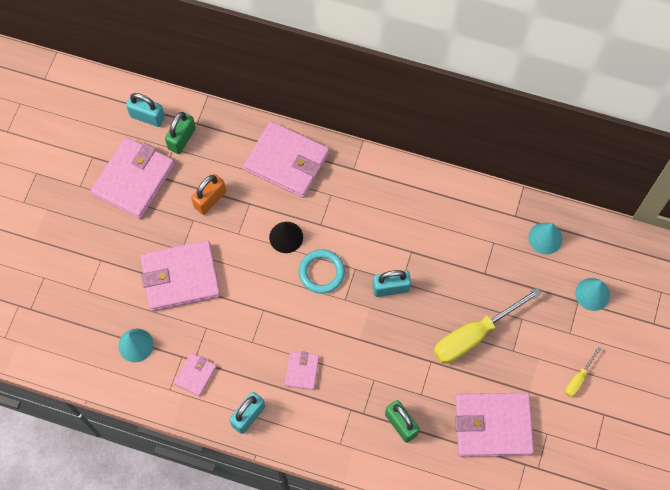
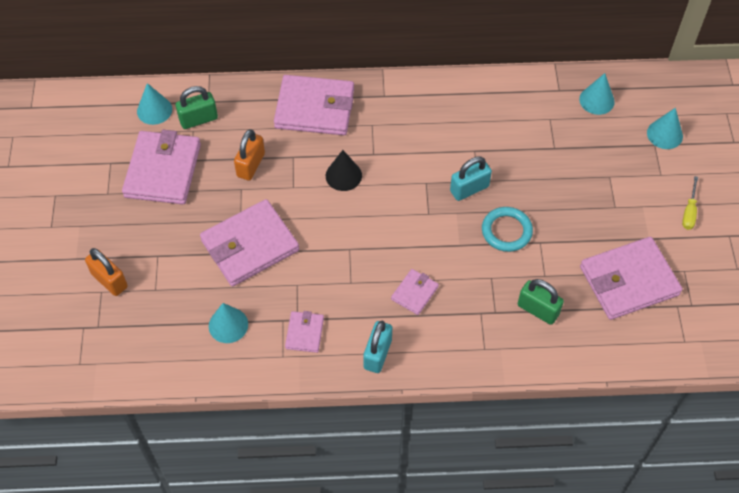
camera: 20 degrees left, 10 degrees down
(54, 269) = (109, 280): none -> orange padlock
(147, 117) = (154, 110): turquoise padlock -> turquoise cone
(182, 139) = (198, 119): green padlock -> green padlock turned 60 degrees clockwise
(302, 371) = (414, 293): pink wallet -> pink wallet turned 45 degrees clockwise
(321, 272) = (394, 196): turquoise ring -> turquoise ring (506, 231)
(474, 335) = (571, 205): yellow screwdriver -> none

